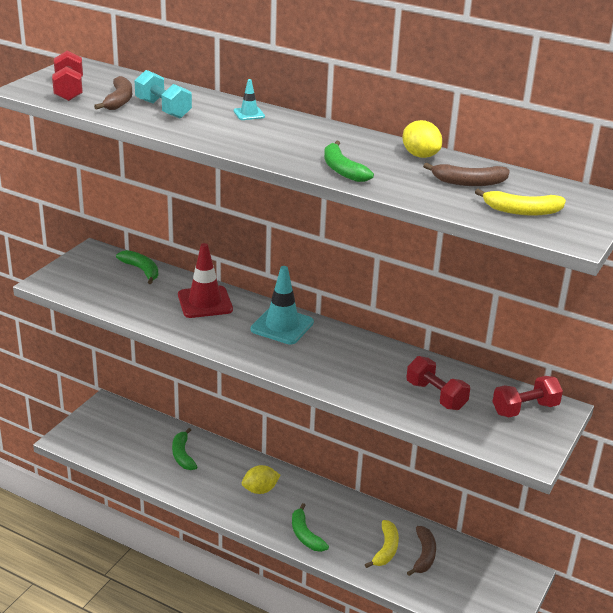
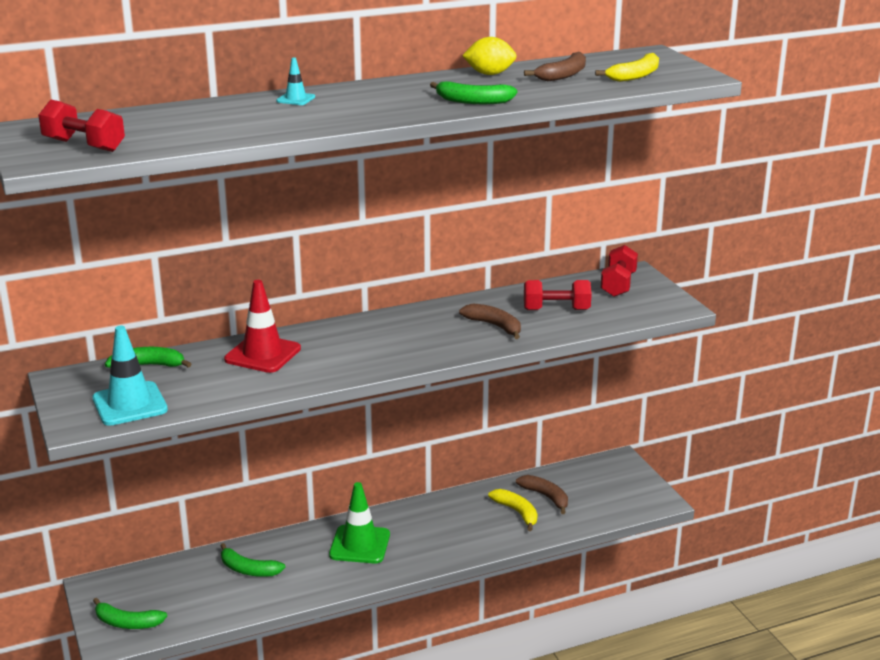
camera: 50 degrees left, 5 degrees down
(119, 100) = (158, 133): brown banana -> brown banana (494, 326)
(163, 109) = (217, 123): turquoise dumbbell -> none
(260, 490) = (359, 545): yellow lemon -> green traffic cone
(282, 326) = (361, 333): turquoise traffic cone -> turquoise traffic cone (130, 404)
(305, 535) = (449, 547): green banana -> green banana (127, 623)

